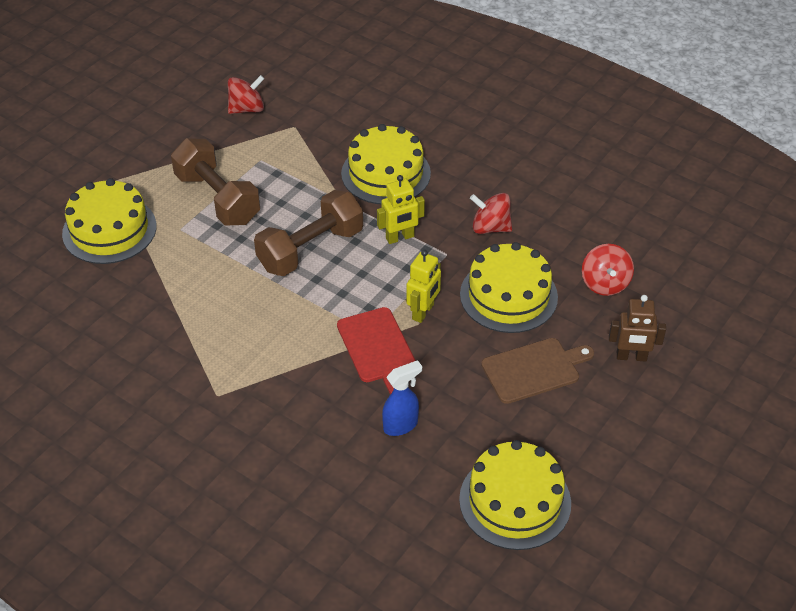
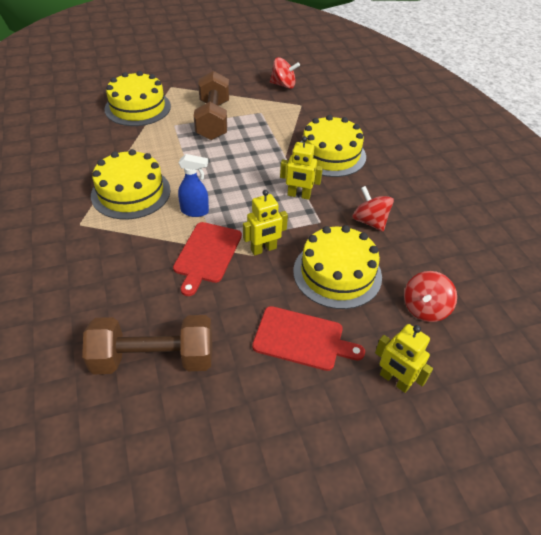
camera: 35 degrees right, 0 degrees up
(310, 249) = (234, 173): brown dumbbell -> brown dumbbell (154, 358)
(401, 425) = (163, 316): blue spray bottle -> blue spray bottle (195, 211)
(515, 501) = (178, 436): yellow cake -> yellow cake (131, 192)
(534, 370) = (302, 339): brown cutting board -> red cutting board
(631, 357) = (394, 380): brown robot -> yellow robot

